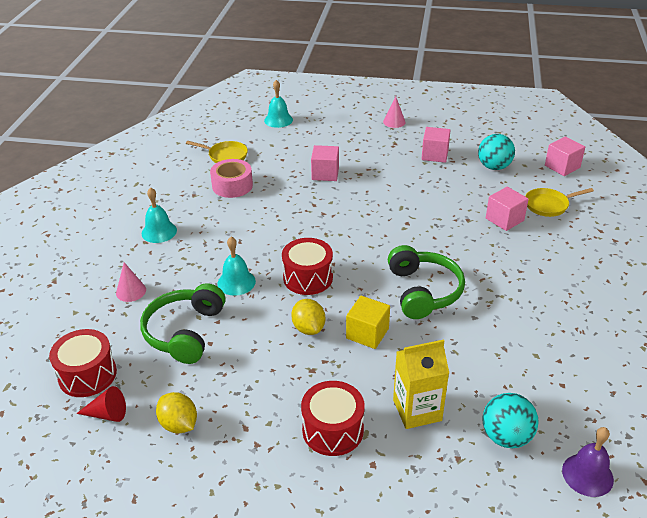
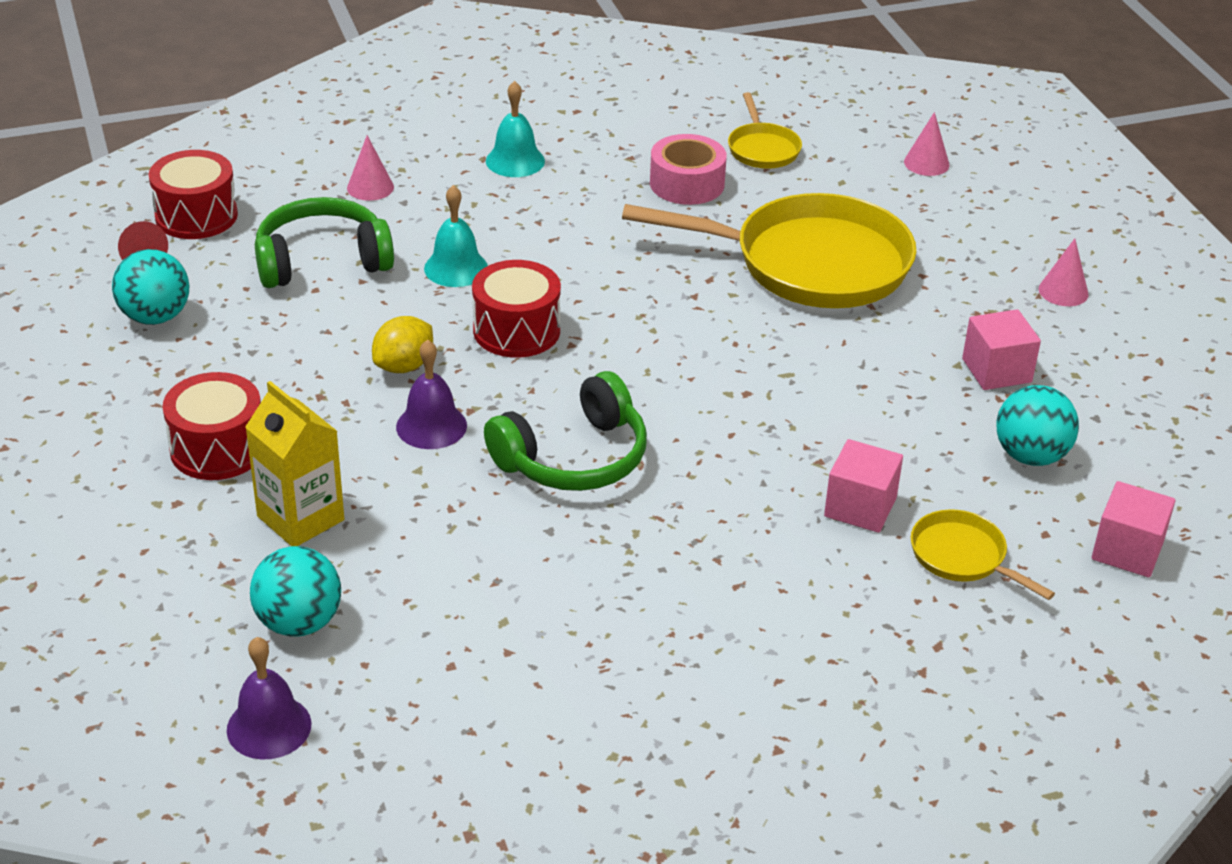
camera: 60 degrees right, 0 degrees up
(179, 424) = (155, 317): yellow lemon -> turquoise ball
(278, 120) = (926, 163): turquoise bell -> pink cone
(325, 173) = (809, 263): pink cube -> yellow pan
(367, 333) = (431, 426): yellow cube -> purple bell

